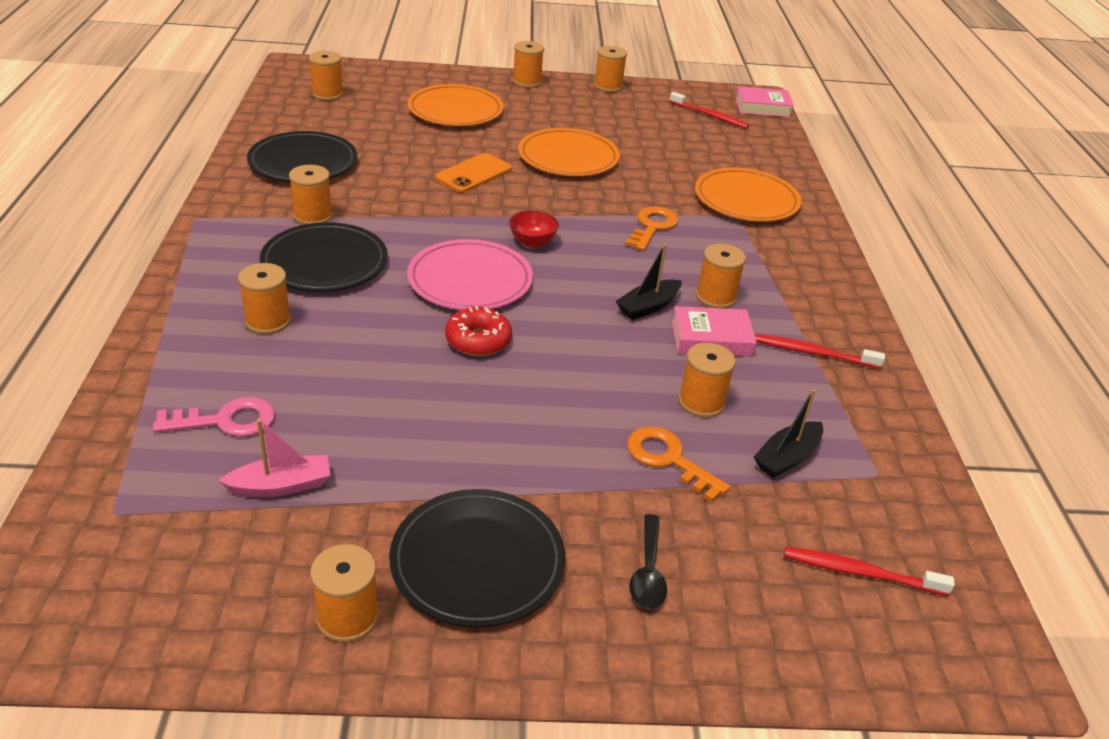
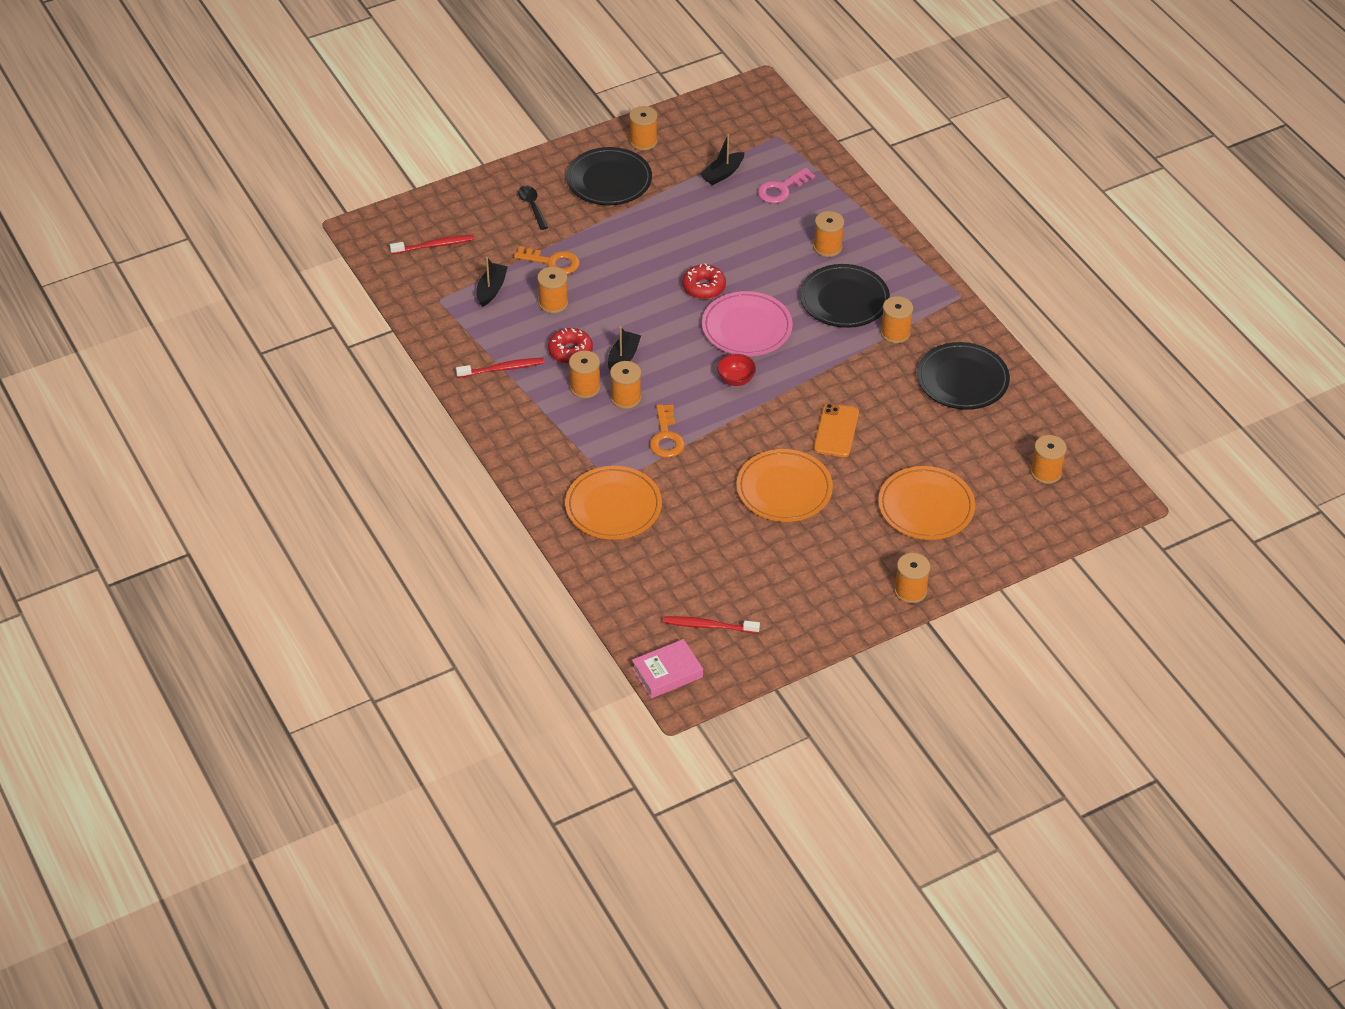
camera: 155 degrees right, 10 degrees up
(281, 486) = (722, 173): pink boat -> black boat
(608, 86) = (833, 627): orange spool -> orange spool (625, 398)
(711, 338) = (570, 351): pink book -> red donut

